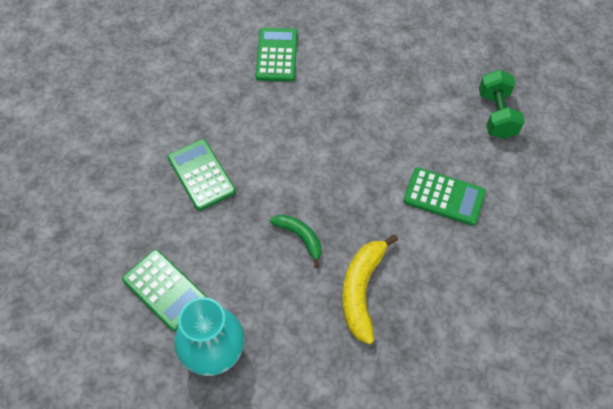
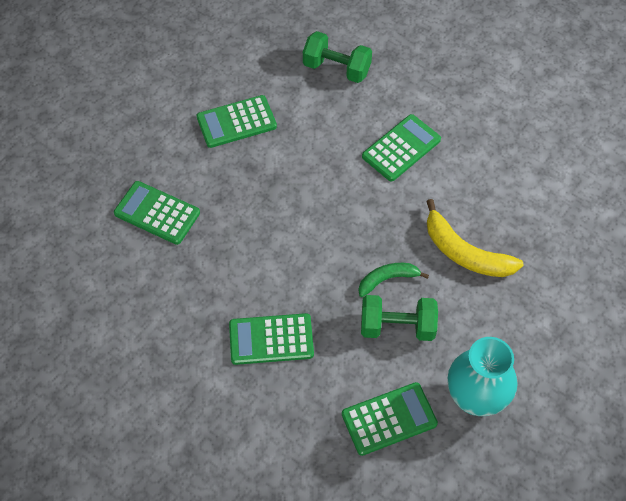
camera: 65 degrees left, 0 degrees up
(256, 263) = (397, 327): none -> green dumbbell
(393, 69) = (236, 122): none -> green calculator

